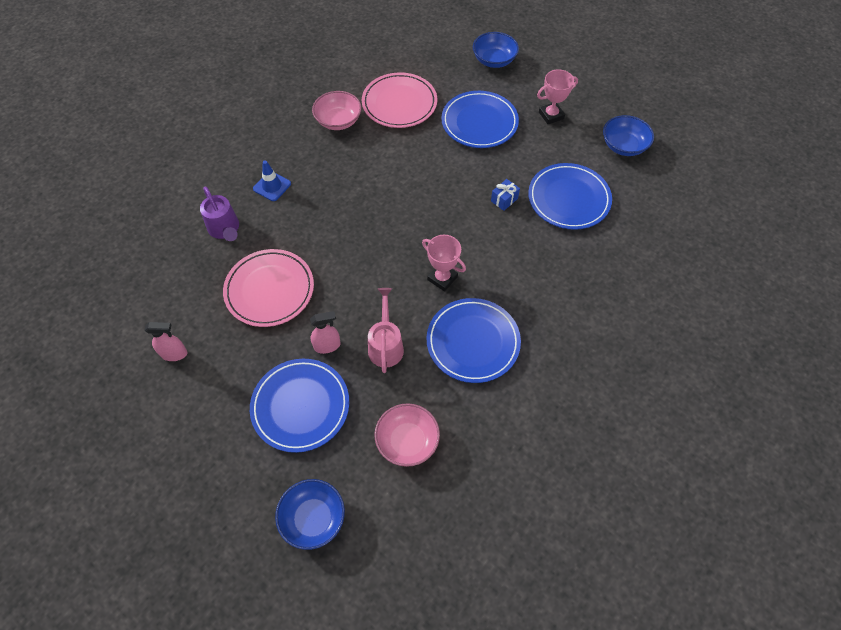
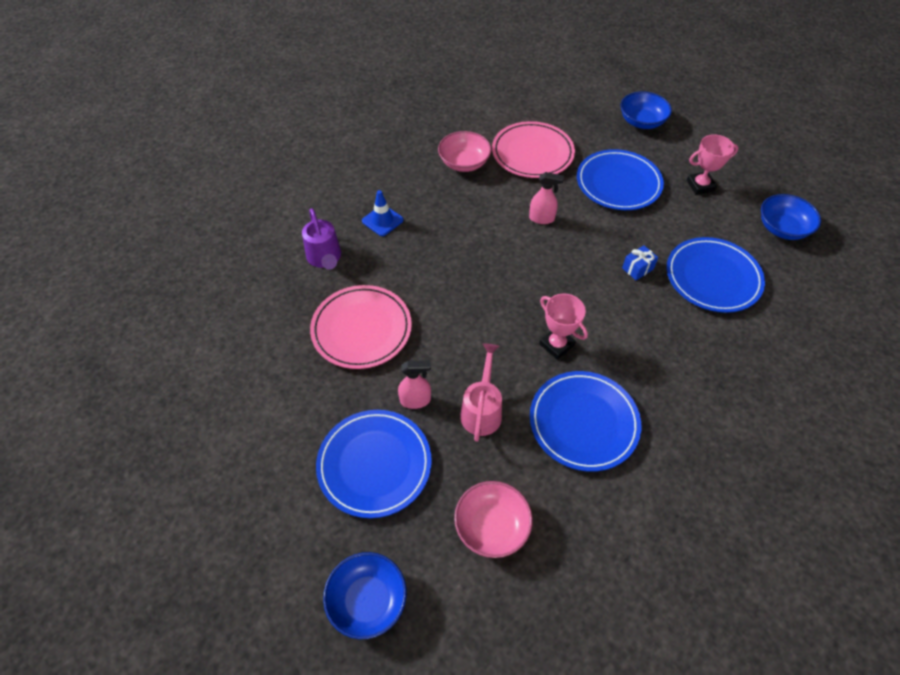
camera: 10 degrees right, 5 degrees down
(174, 354) = (246, 383): pink spray bottle -> pink spray bottle (541, 218)

